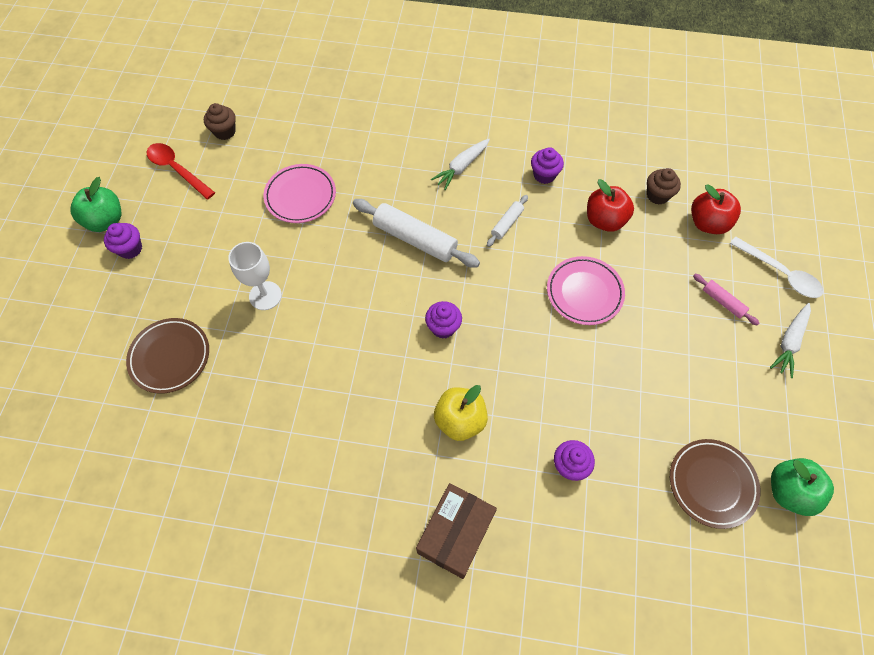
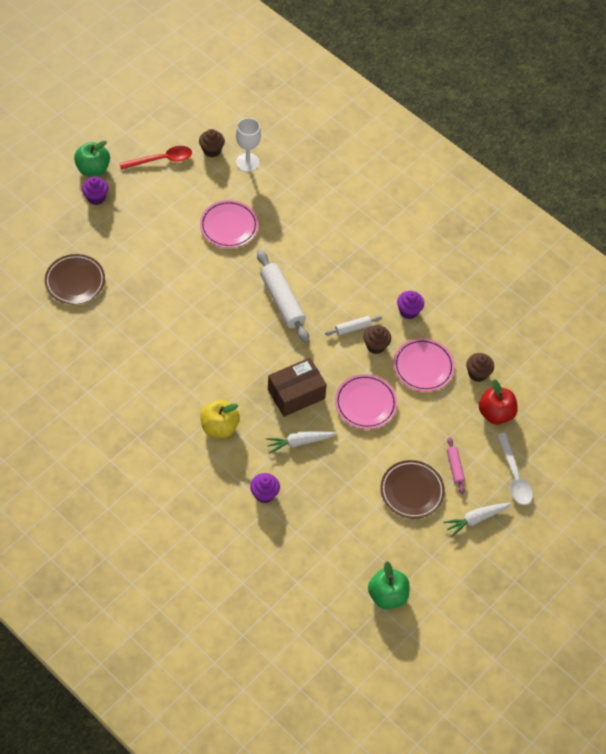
camera: 30 degrees right, 5 degrees down
(177, 170) = (161, 160): red spoon -> red spoon turned 90 degrees clockwise
(265, 295) = (158, 279): white goblet -> white goblet (247, 162)
(443, 327) = (254, 367): purple cupcake -> none
(455, 534) = (166, 484): brown box -> brown box (296, 394)
(461, 167) = (354, 271): white carrot -> white carrot (299, 442)
(543, 227) = (375, 346): none -> brown cupcake
(604, 220) = (423, 367): red apple -> pink plate
(711, 484) = (342, 560): brown plate -> brown plate (412, 491)

